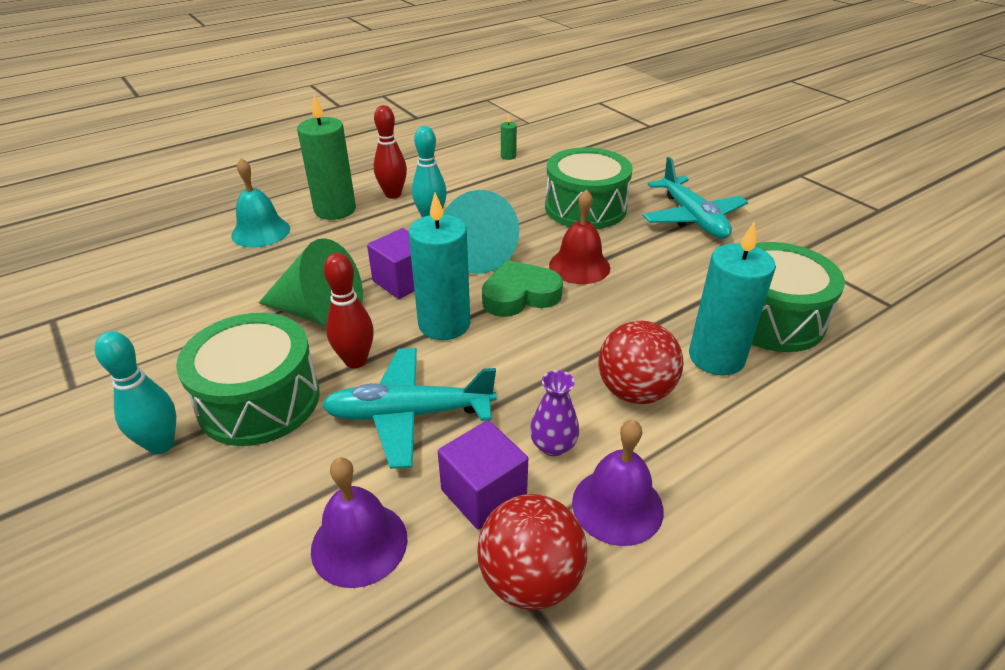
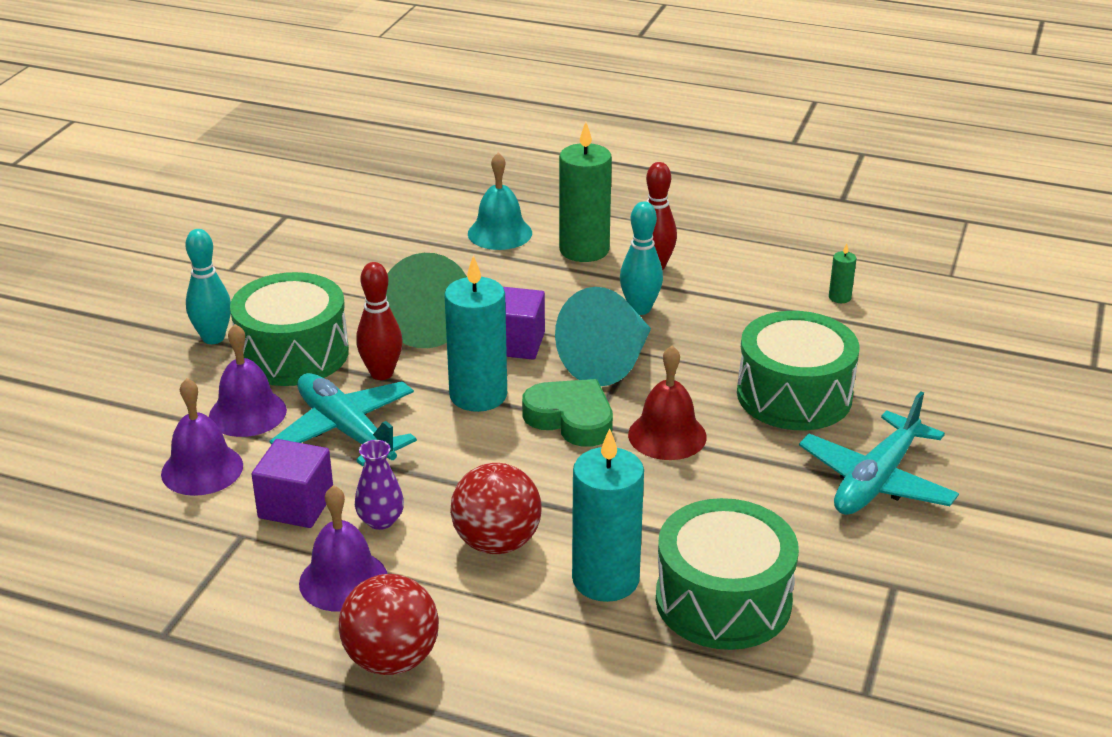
camera: 55 degrees right, 5 degrees down
(309, 469) = (247, 413): none -> purple bell
(530, 579) = (234, 562): red ball -> red ball (391, 659)

